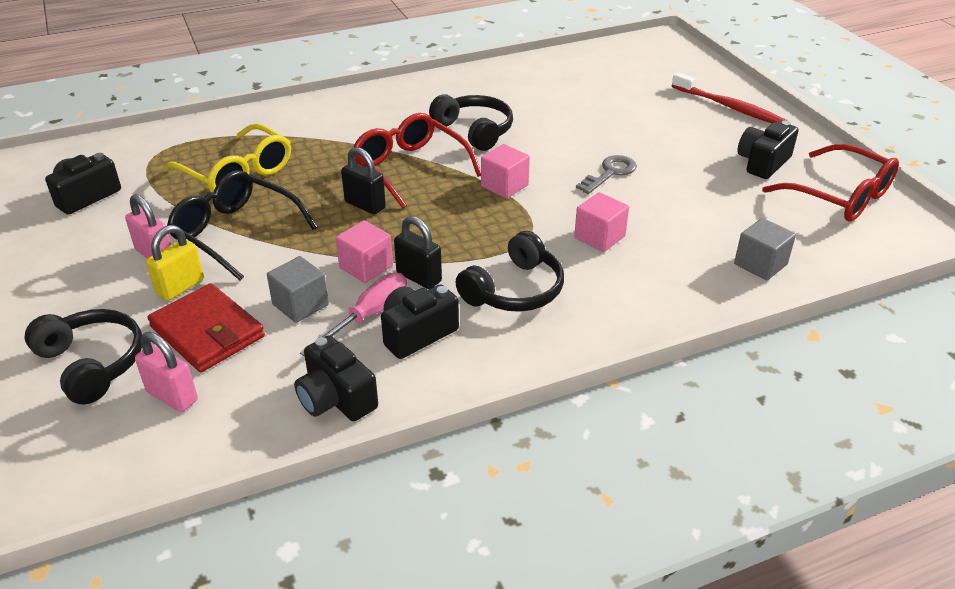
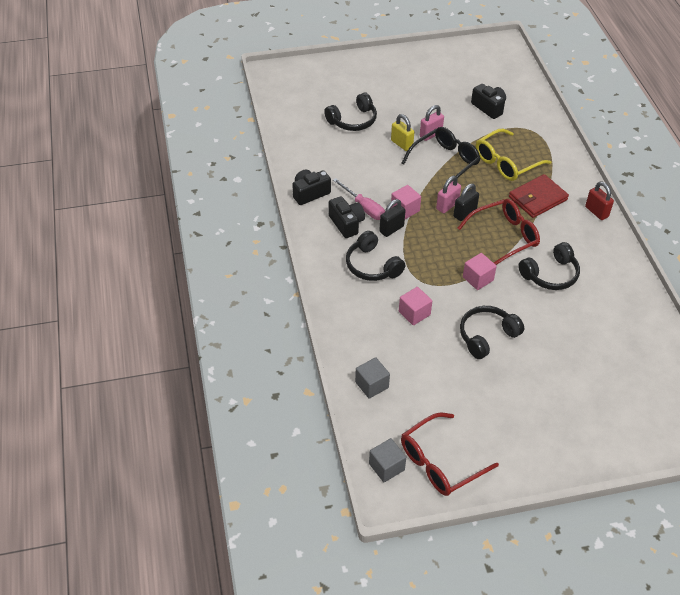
camera: 100 degrees right, 10 degrees up
(172, 396) = (325, 144): pink padlock -> pink padlock (447, 205)
(207, 332) = (366, 153): red wallet -> red wallet (537, 198)
(300, 305) = (378, 184): grey cube -> grey cube (386, 467)
(343, 101) = (596, 212): none -> red padlock
(610, 173) = (486, 336): grey key -> black headphones
(729, 107) = (581, 440): red toothbrush -> none
(763, 163) = (491, 431): black camera -> none

